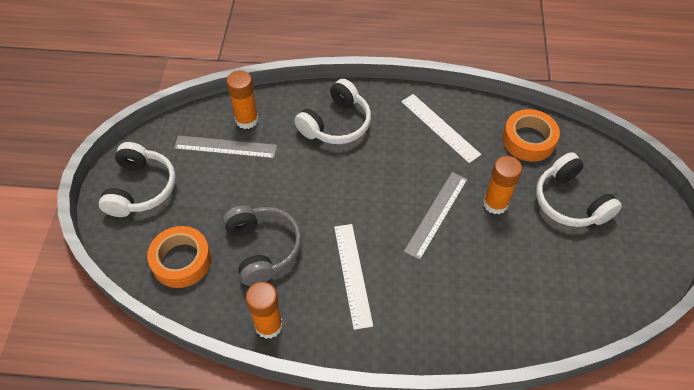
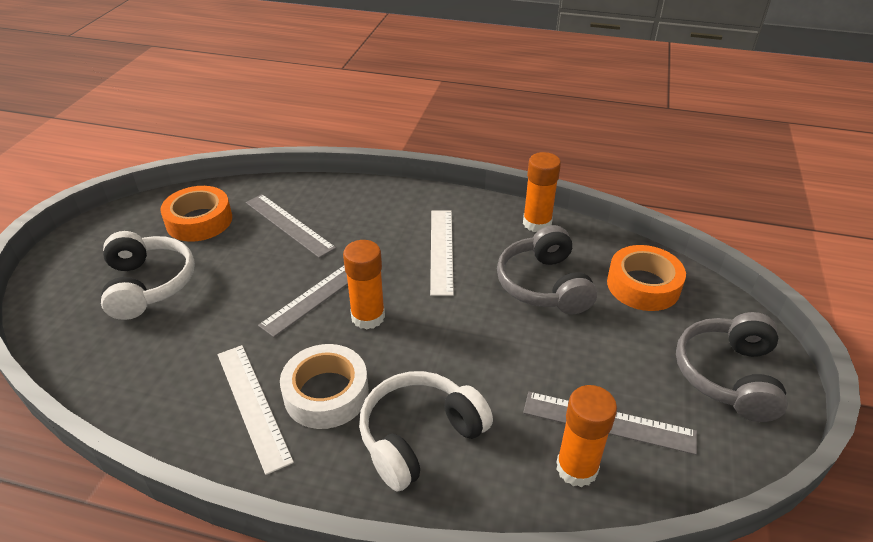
camera: 170 degrees left, 15 degrees down
(141, 188) = (728, 376): white headphones -> grey headphones
(399, 140) = (326, 393): none -> white tape
(495, 203) = (241, 294): orange glue stick -> orange glue stick (368, 317)
(499, 285) = (289, 224): none -> grey ruler
(528, 140) = (134, 366): orange tape -> orange tape (199, 221)

